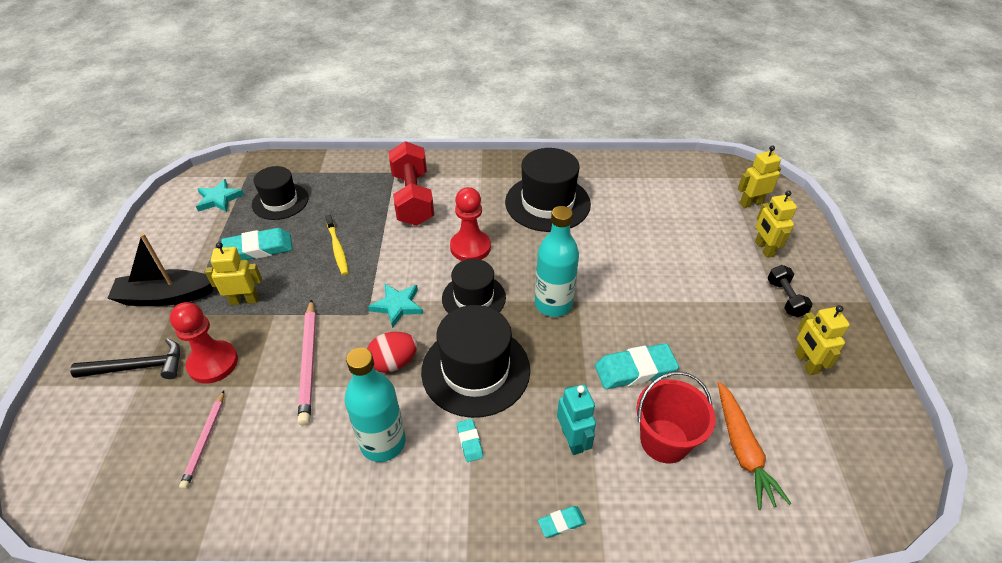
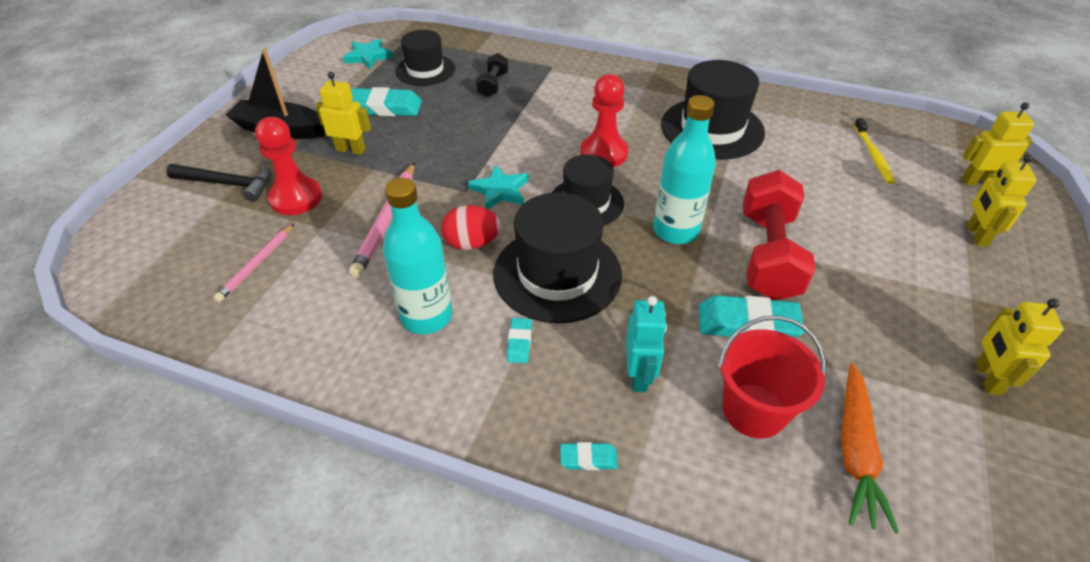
camera: 20 degrees right, 0 degrees up
(337, 249) = (462, 124): yellow toothbrush -> yellow toothbrush (873, 156)
(412, 198) = (561, 94): red dumbbell -> red dumbbell (768, 255)
(785, 298) = (985, 297): black dumbbell -> black dumbbell (493, 85)

